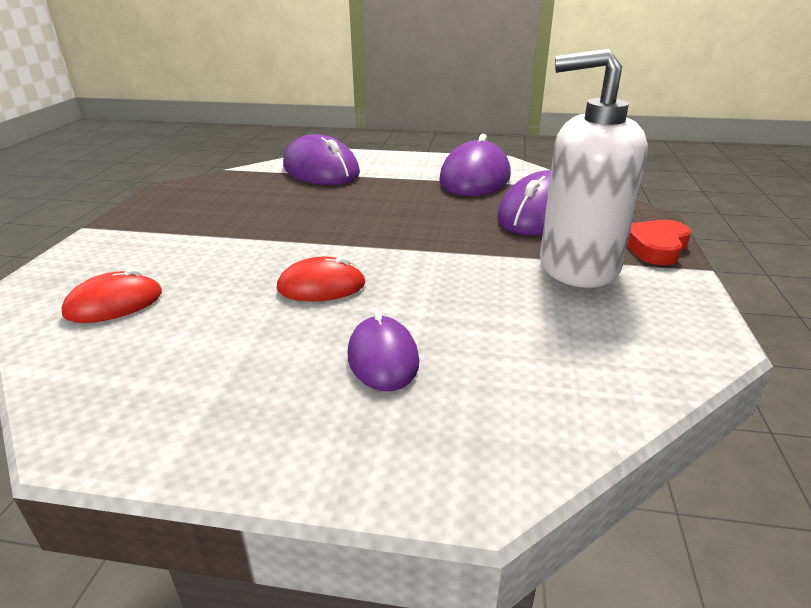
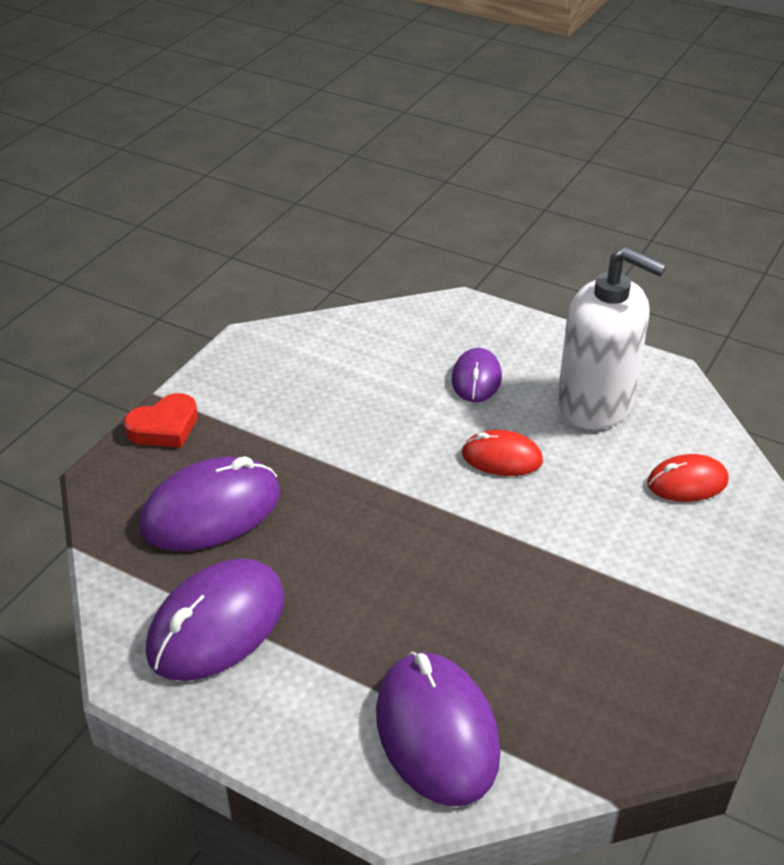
camera: 160 degrees left, 10 degrees up
(577, 266) = (261, 424): white soap dispenser -> white soap dispenser (596, 404)

